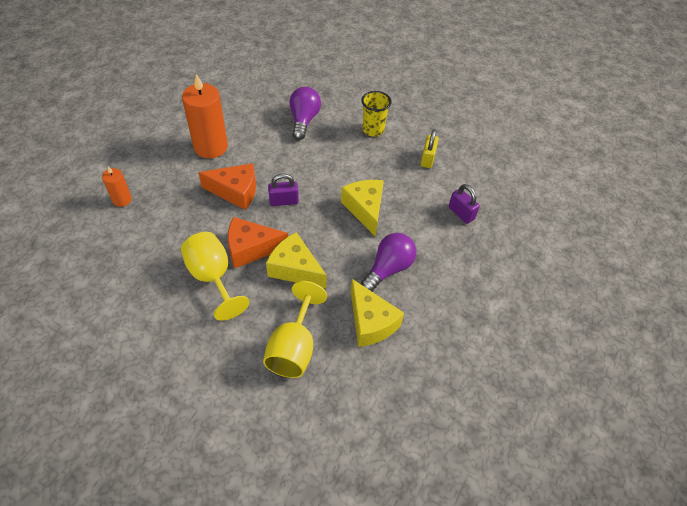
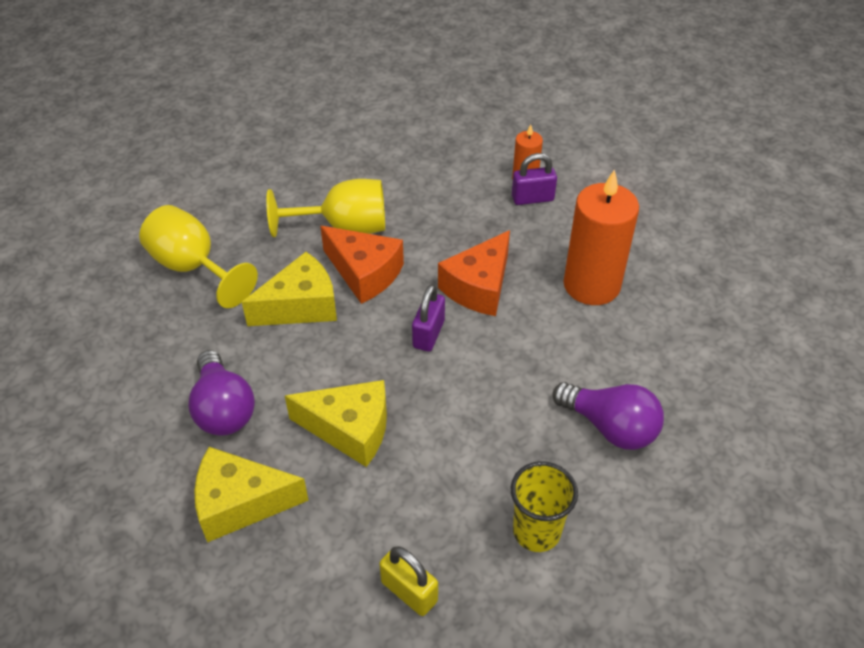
camera: 120 degrees right, 5 degrees down
(251, 248) = (364, 273): orange cheese -> orange cheese turned 105 degrees clockwise
(371, 322) = (162, 352): yellow cheese -> yellow cheese (240, 503)
(461, 213) = (249, 573): purple padlock -> purple padlock (532, 198)

